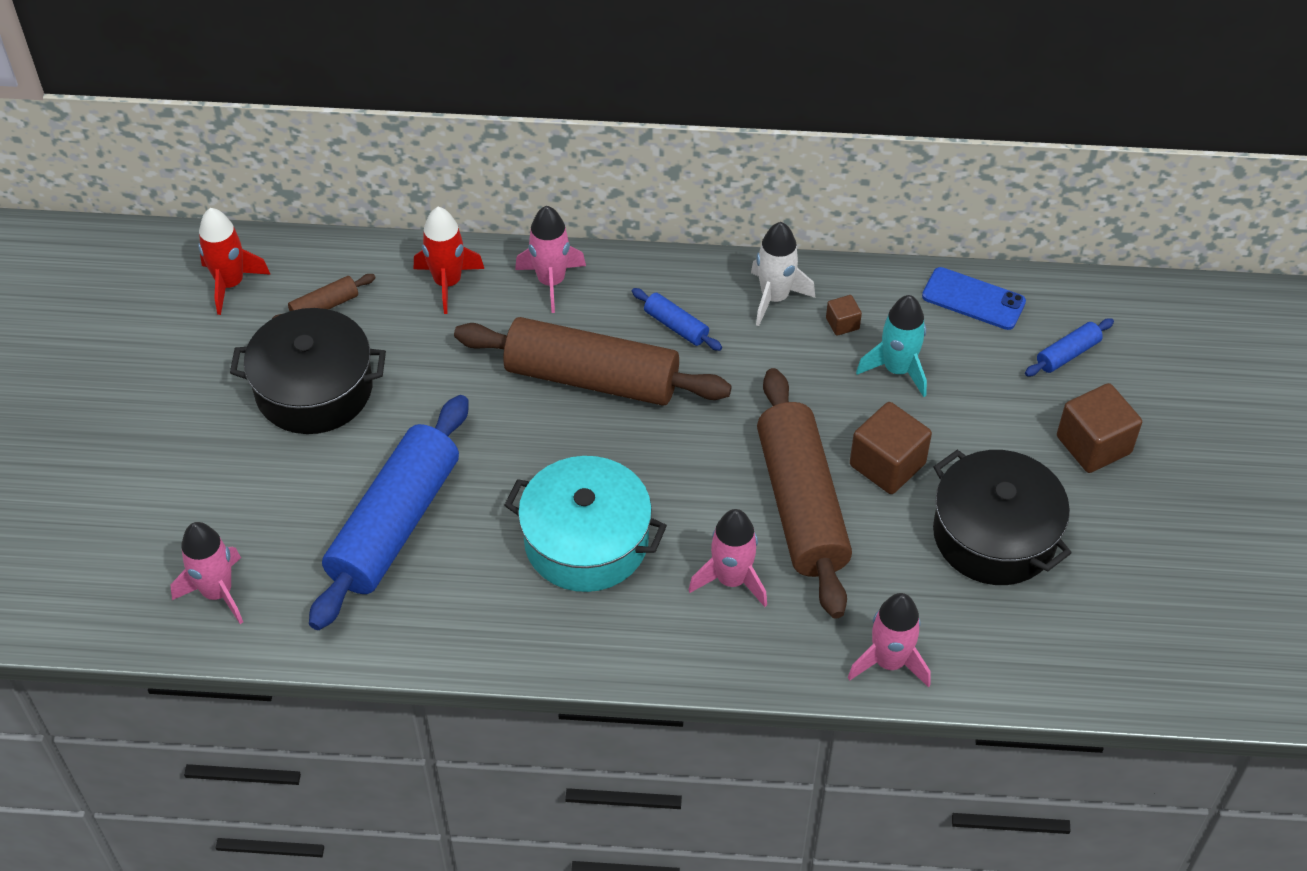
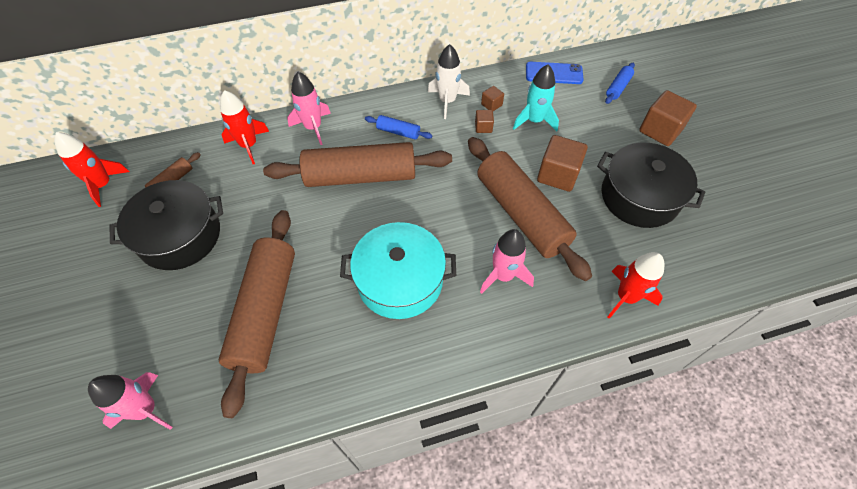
camera: 20 degrees left, 5 degrees up
(395, 524) = (265, 312): blue rolling pin -> brown rolling pin
(811, 356) = (483, 127): none -> brown cube
(889, 662) = (626, 297): pink rocket -> red rocket

